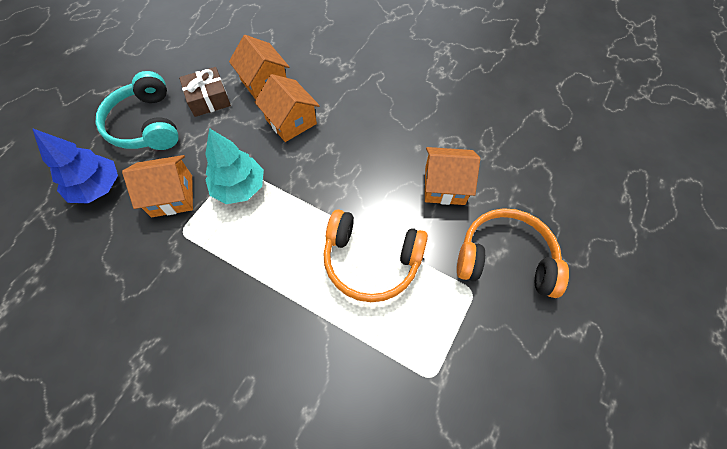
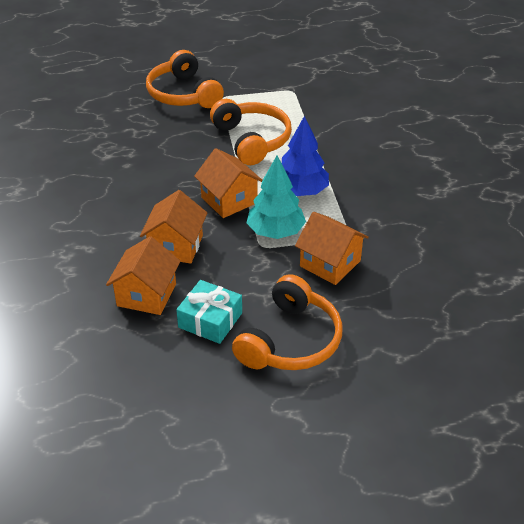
camera: 130 degrees left, 20 degrees down
(97, 188) = (383, 315): blue tree -> blue tree (301, 191)
(146, 124) = (290, 340): turquoise headphones -> orange headphones
(208, 99) = (210, 320): brown gift -> turquoise gift
(444, 186) = (151, 137): orange house -> orange house (229, 200)

